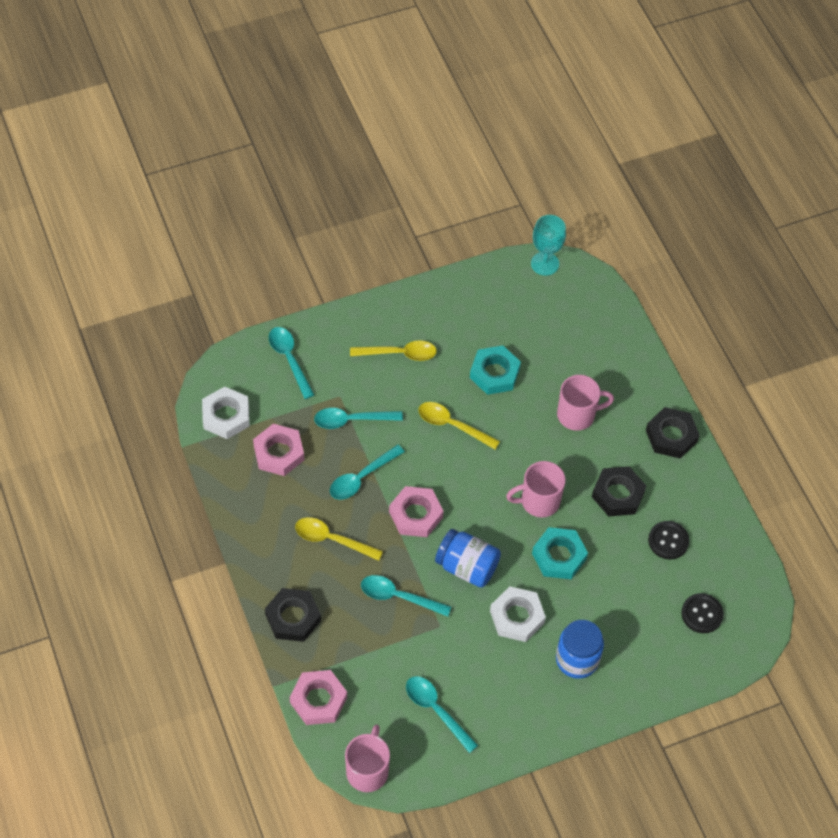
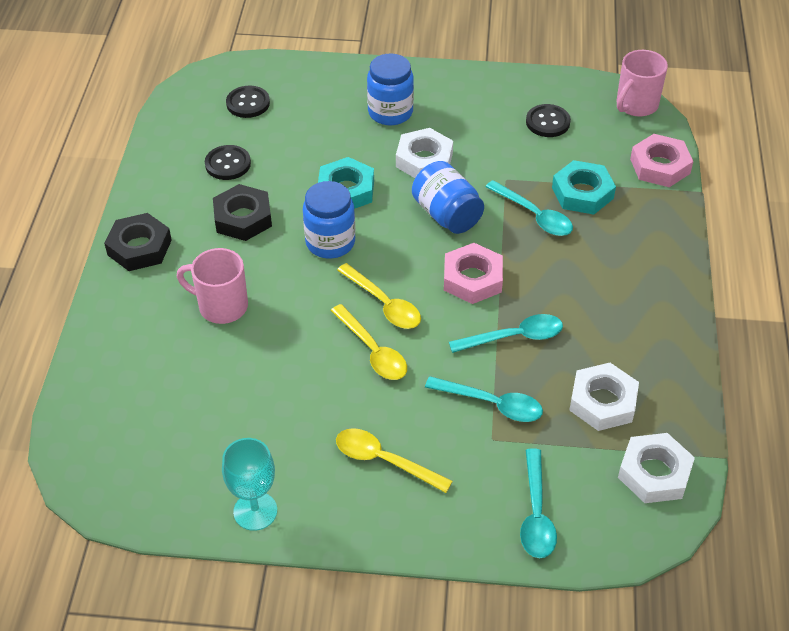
camera: 150 degrees left, 10 degrees down
(279, 453) = (602, 402): pink nut -> white nut
(293, 617) = (657, 237): black nut -> none
(332, 539) = (580, 290): yellow spoon -> yellow spoon (384, 304)
(436, 710) = (547, 122): turquoise spoon -> black button
(494, 373) = (281, 388): turquoise nut -> turquoise nut (582, 193)
(538, 501) = (330, 242): pink mug -> blue jar
(545, 263) = (110, 501): turquoise goblet -> turquoise goblet (255, 511)

